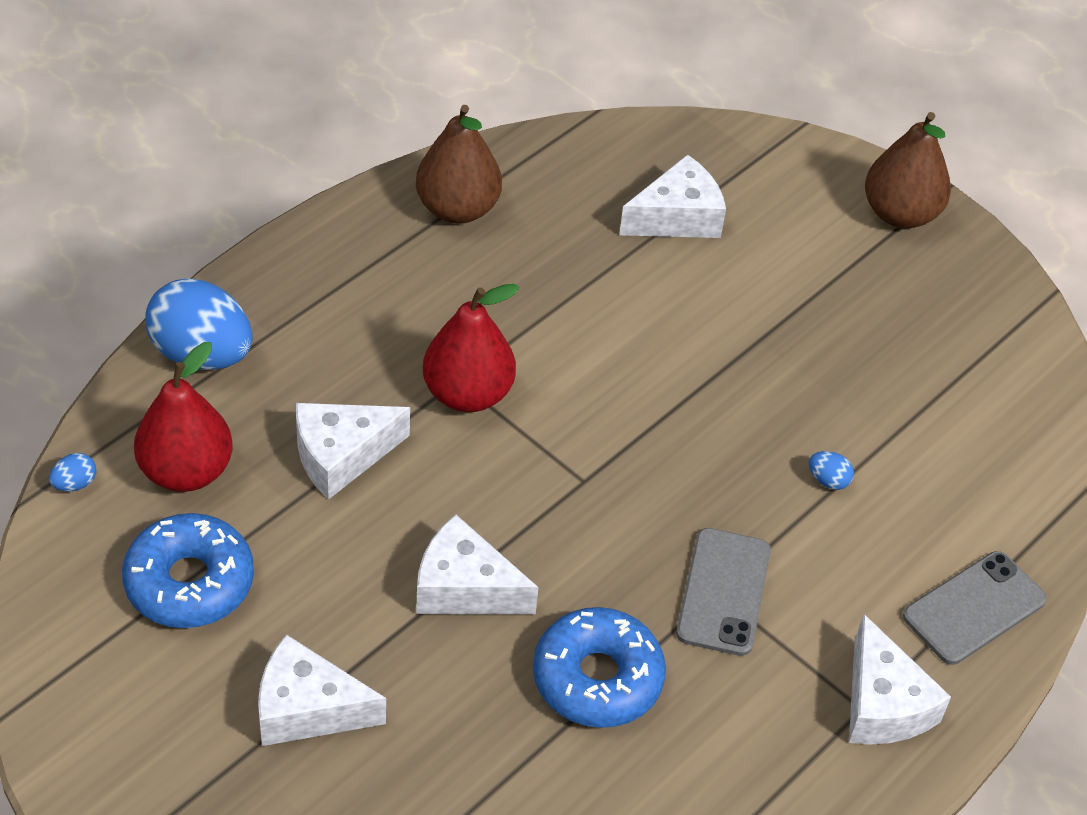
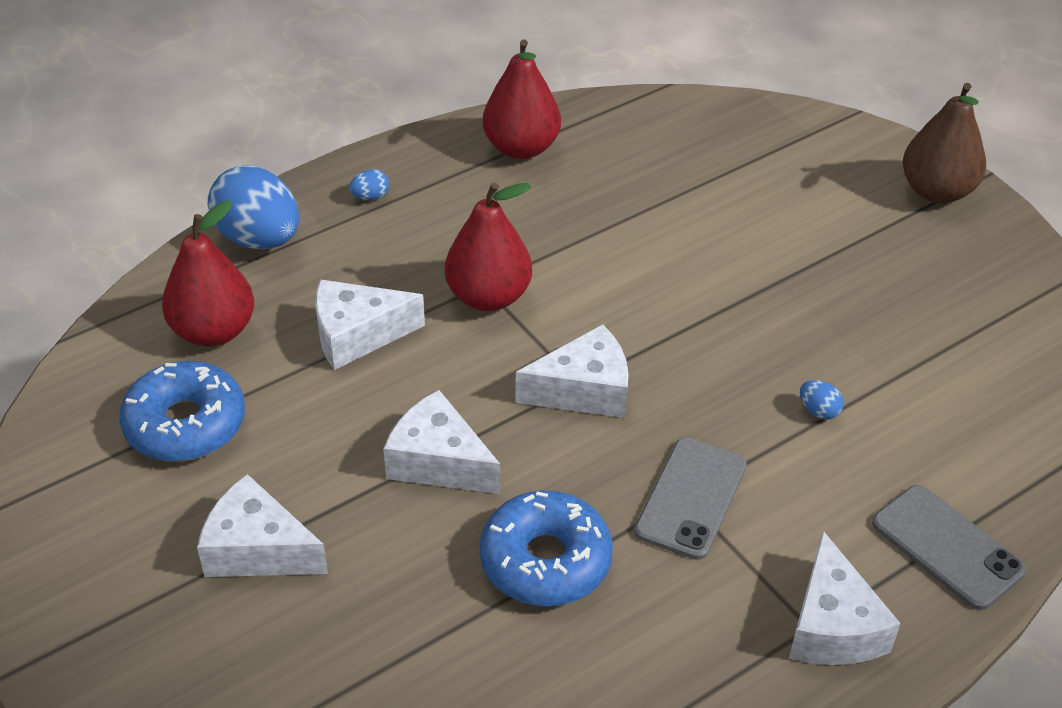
camera: 15 degrees right, 5 degrees down
(75, 483) = (112, 330): blue egg -> blue egg (370, 197)
(457, 208) = (521, 148): brown pear -> red pear
(677, 217) = (721, 174): white cheese -> white cheese (584, 390)
(974, 608) = (947, 547): grey phone -> grey phone turned 75 degrees clockwise

